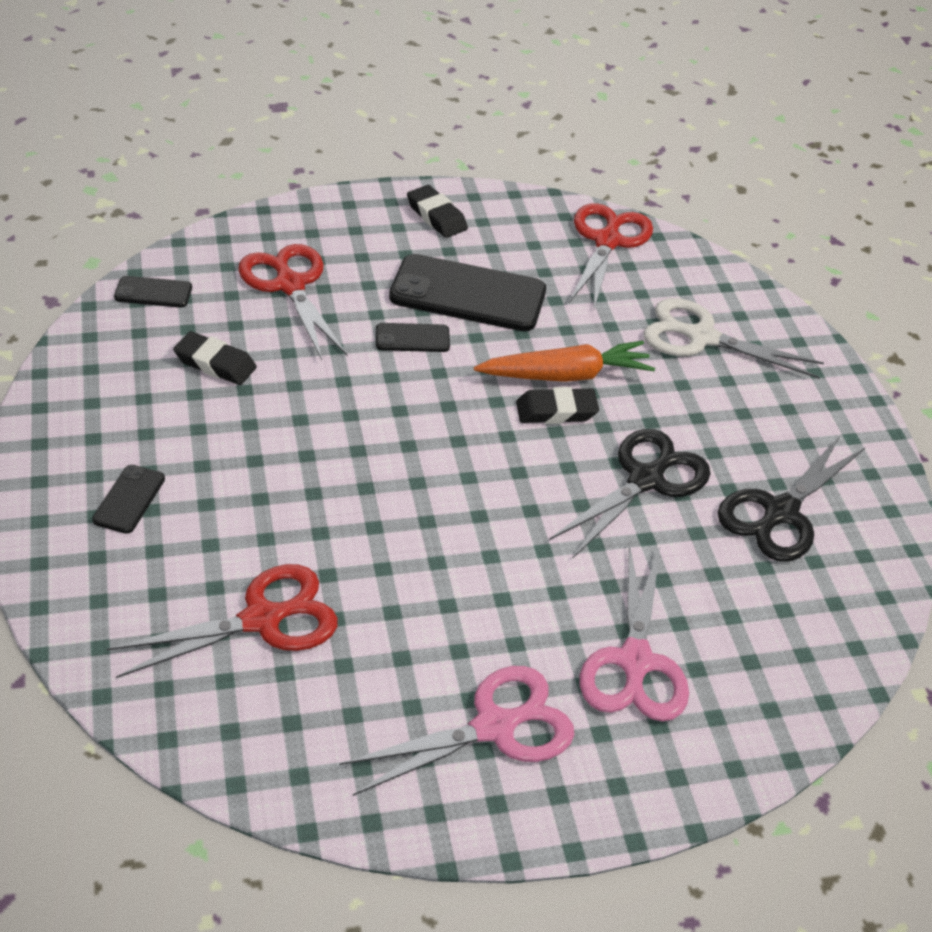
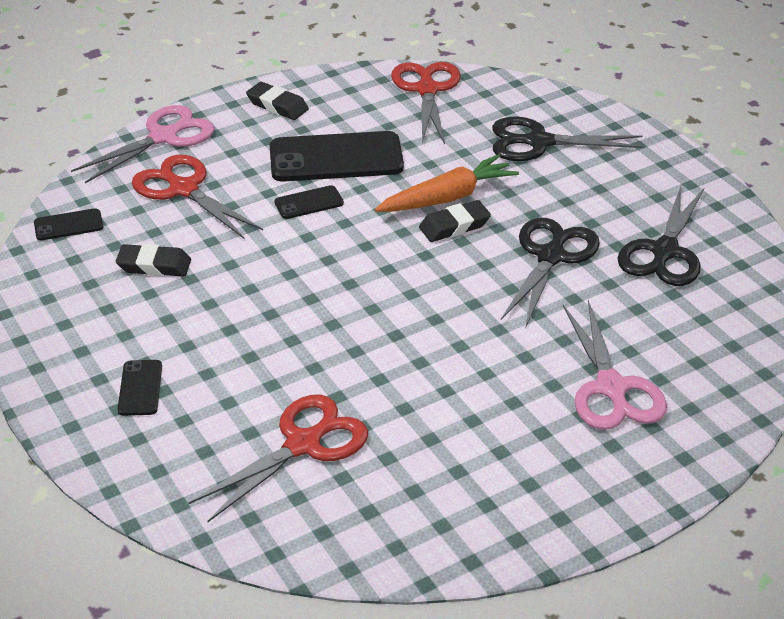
camera: 15 degrees left, 5 degrees down
(494, 727) = (529, 466): pink scissors -> pink scissors (163, 137)
(701, 337) = (539, 142): white scissors -> black scissors

